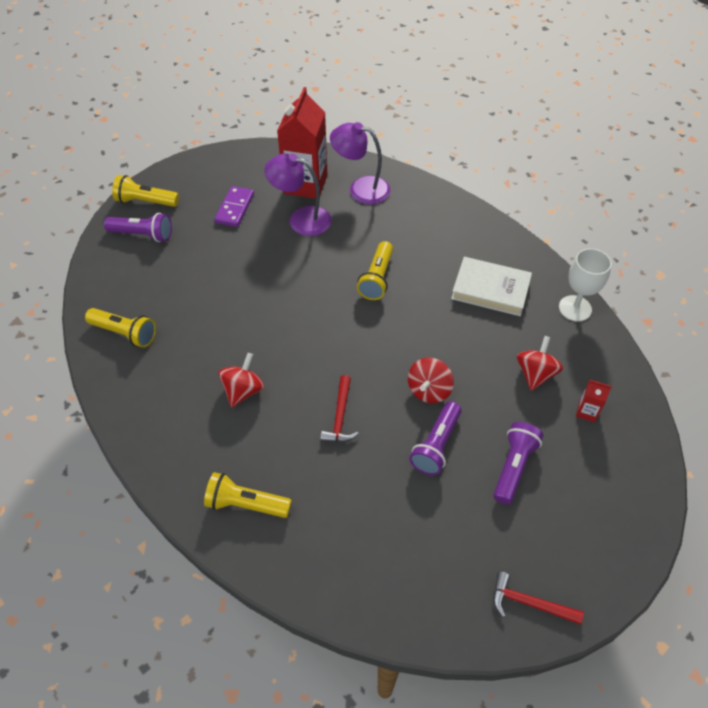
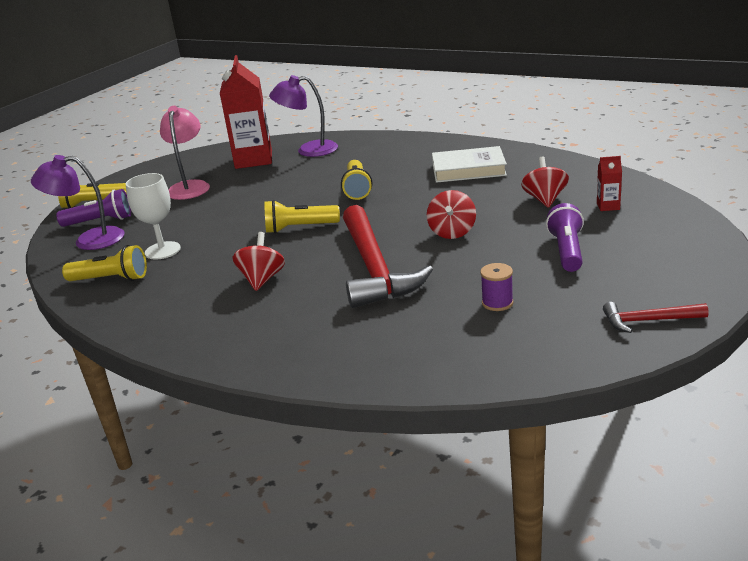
camera: 15 degrees left, 25 degrees down
(234, 208) = (190, 187): purple domino -> pink lamp
(246, 504) = (309, 344): yellow flashlight -> yellow flashlight (299, 228)
(301, 219) = (261, 177): purple lamp -> purple lamp (89, 240)
(340, 417) = (375, 268): red hammer -> red hammer, size x2.16
(418, 517) = (497, 303): none -> purple spool
(436, 445) = (483, 259): purple flashlight -> none
(575, 308) = (552, 160): white goblet -> white goblet (162, 250)

